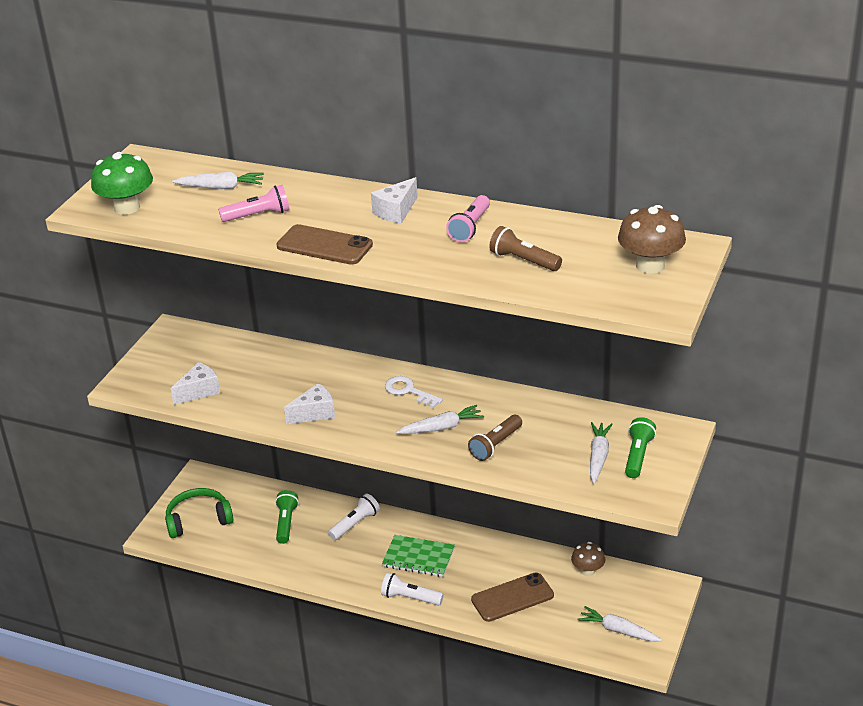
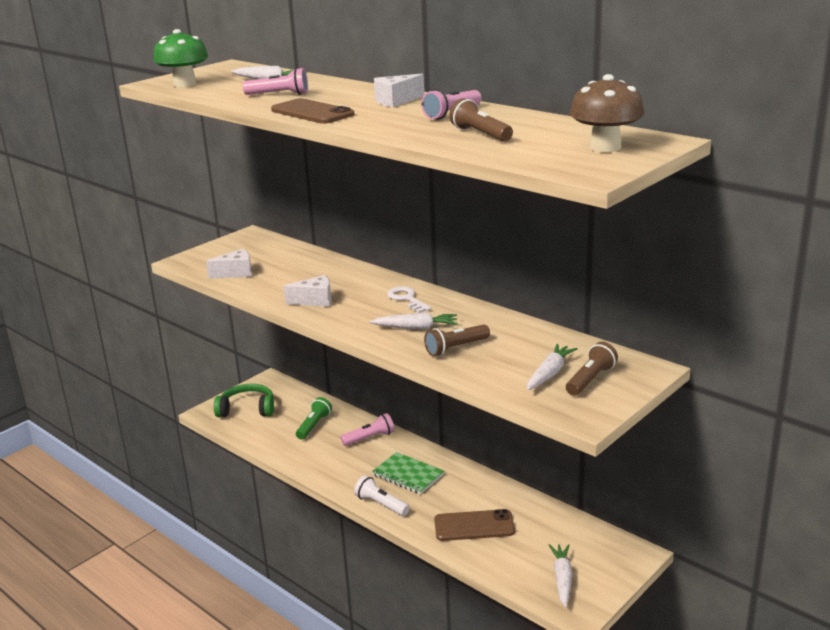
camera: 20 degrees right, 10 degrees down
(355, 524) = (369, 438): white flashlight -> pink flashlight
(588, 571) = (559, 520): brown mushroom -> none
(618, 630) = (562, 579): white carrot -> white carrot turned 45 degrees clockwise
(638, 456) = (590, 380): green flashlight -> brown flashlight

